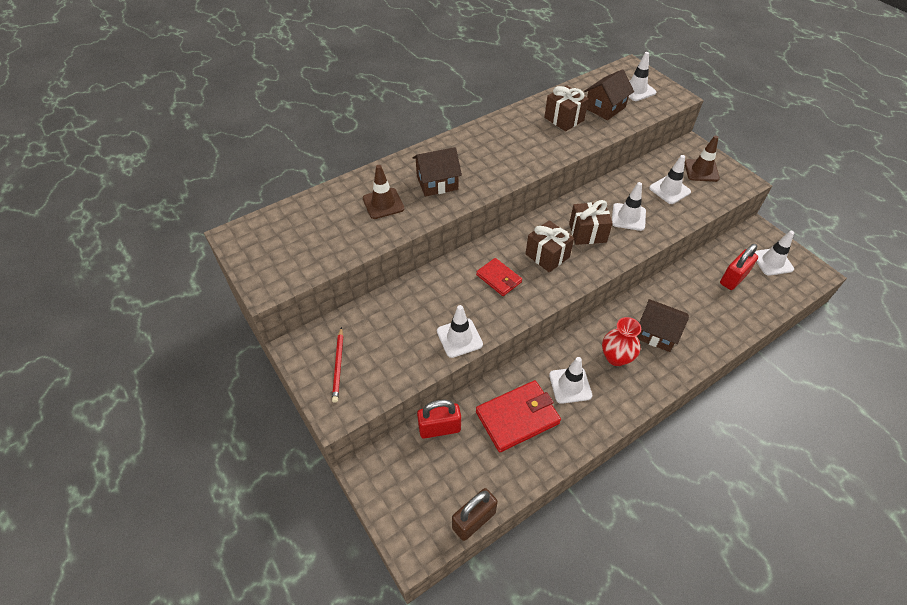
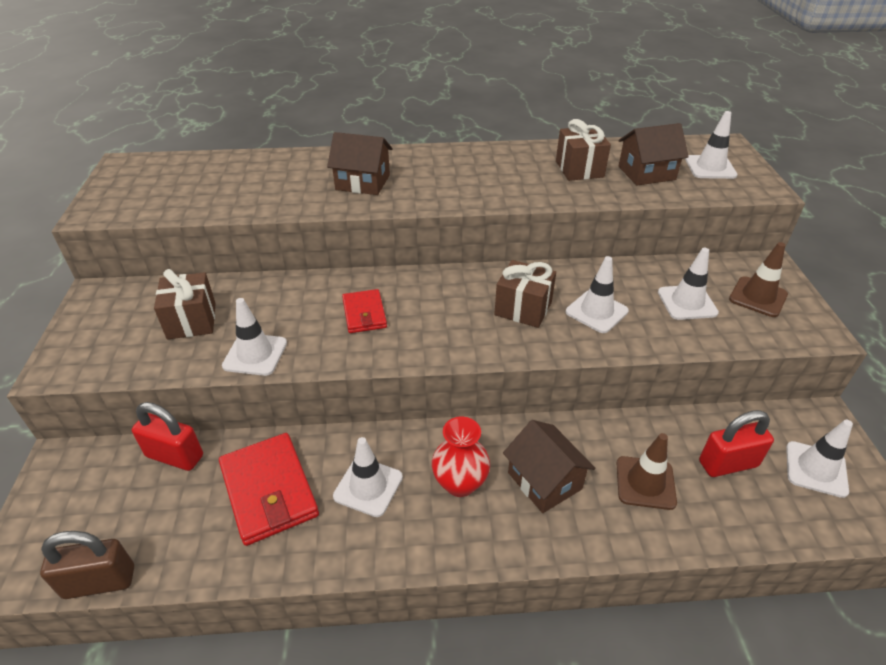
camera: 30 degrees right, 10 degrees down
(338, 366) = (110, 326): red pencil -> none
(383, 203) = (286, 182): brown traffic cone -> brown traffic cone (645, 483)
(517, 417) = (269, 491): red wallet -> red wallet turned 60 degrees clockwise
(547, 256) = (446, 313): brown gift -> brown gift (192, 321)

